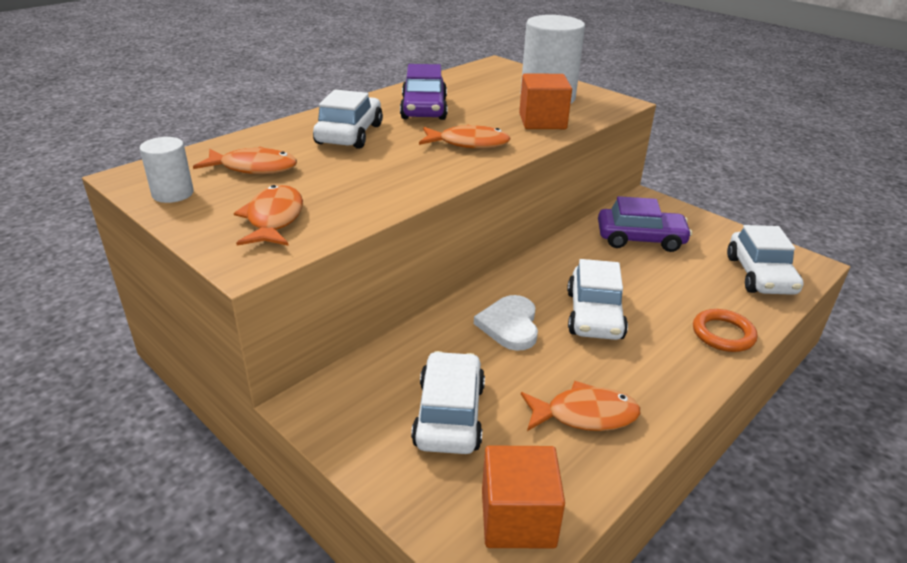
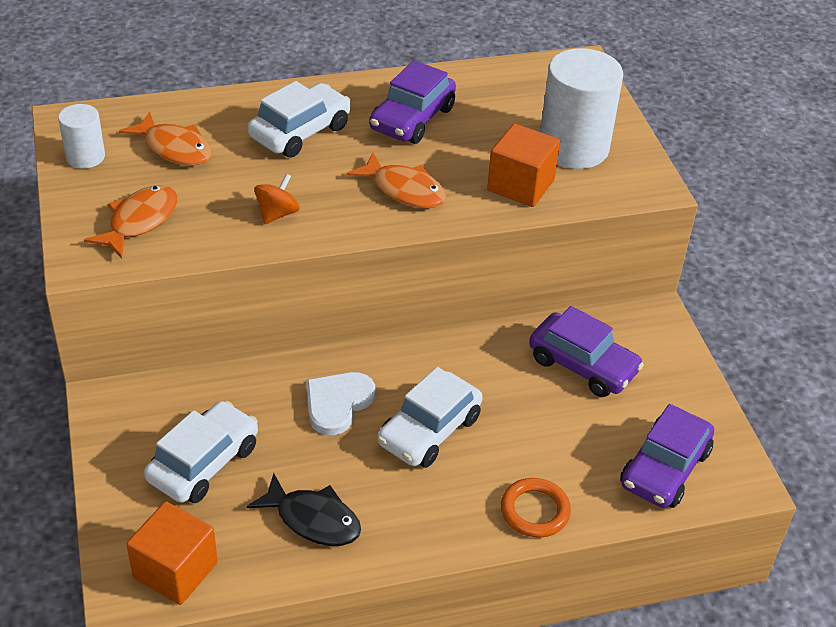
camera: 30 degrees right, 10 degrees up
(390, 181) = (277, 214): none -> orange spinning top
(585, 415) = (313, 519): orange fish -> black fish
(760, 275) = (664, 468): white car -> purple car

